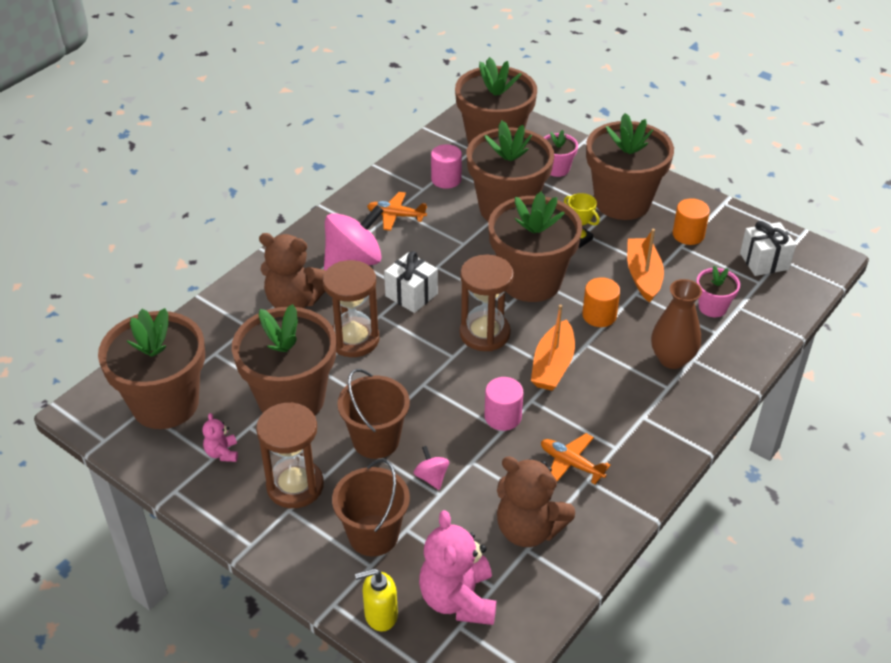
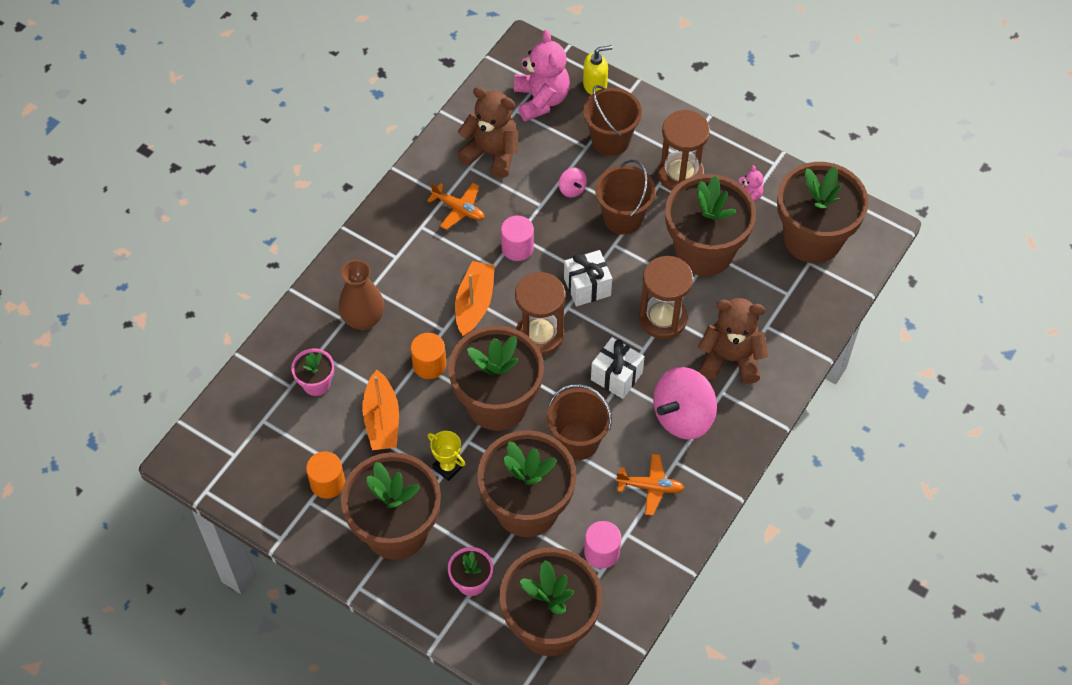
camera: 175 degrees right, 15 degrees up
(456, 250) = (578, 441): none -> brown bucket
(764, 261) = (252, 450): white gift -> white gift (587, 287)

